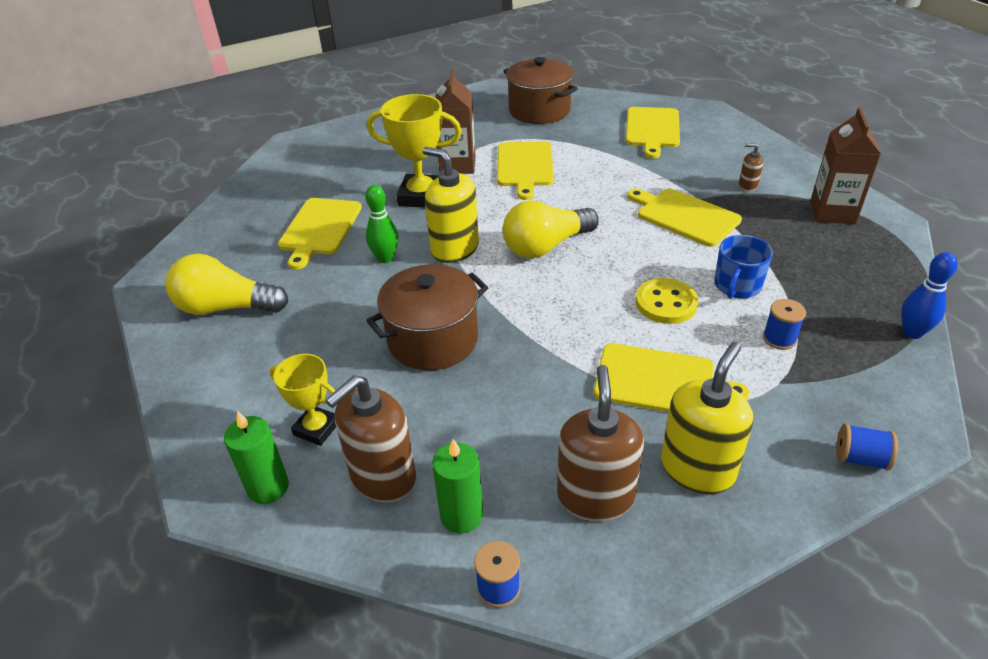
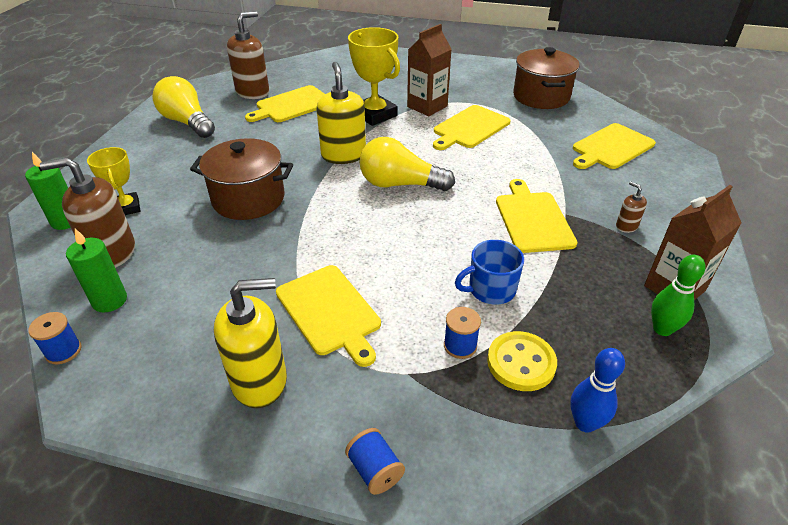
camera: 40 degrees right, 0 degrees up
(385, 258) = (298, 139): green bowling pin -> green bowling pin (662, 329)
(595, 496) = (182, 347): brown soap dispenser -> brown soap dispenser (253, 92)
(666, 303) = (418, 267): yellow button -> yellow button (521, 363)

